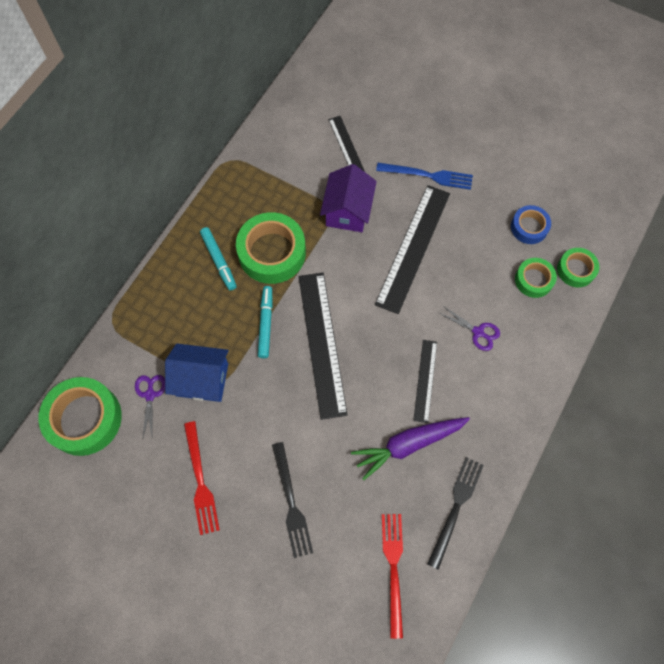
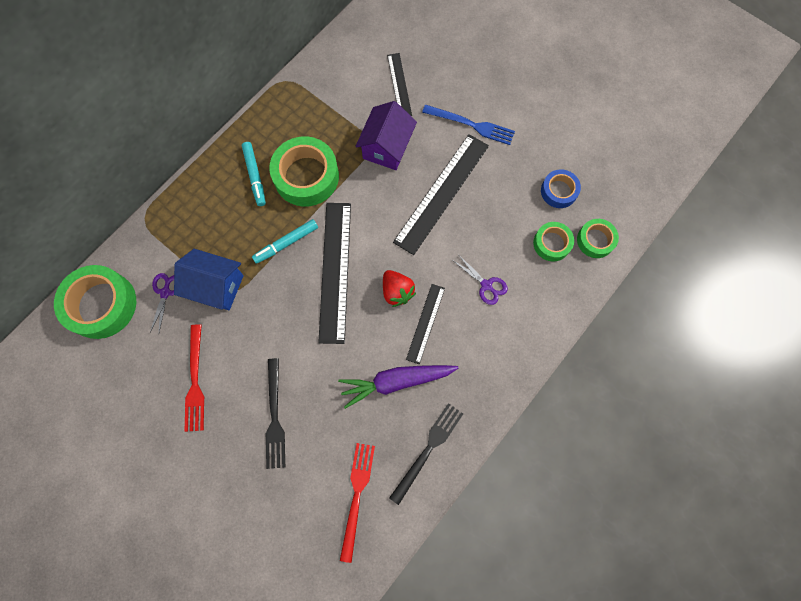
camera: 10 degrees right, 5 degrees up
(265, 324) = (286, 243): turquoise marker -> turquoise marker turned 135 degrees counterclockwise
(389, 354) = (397, 292): none -> red strawberry

